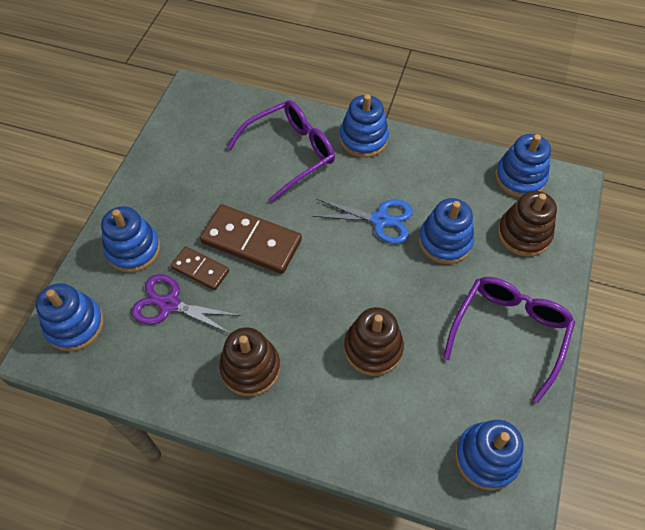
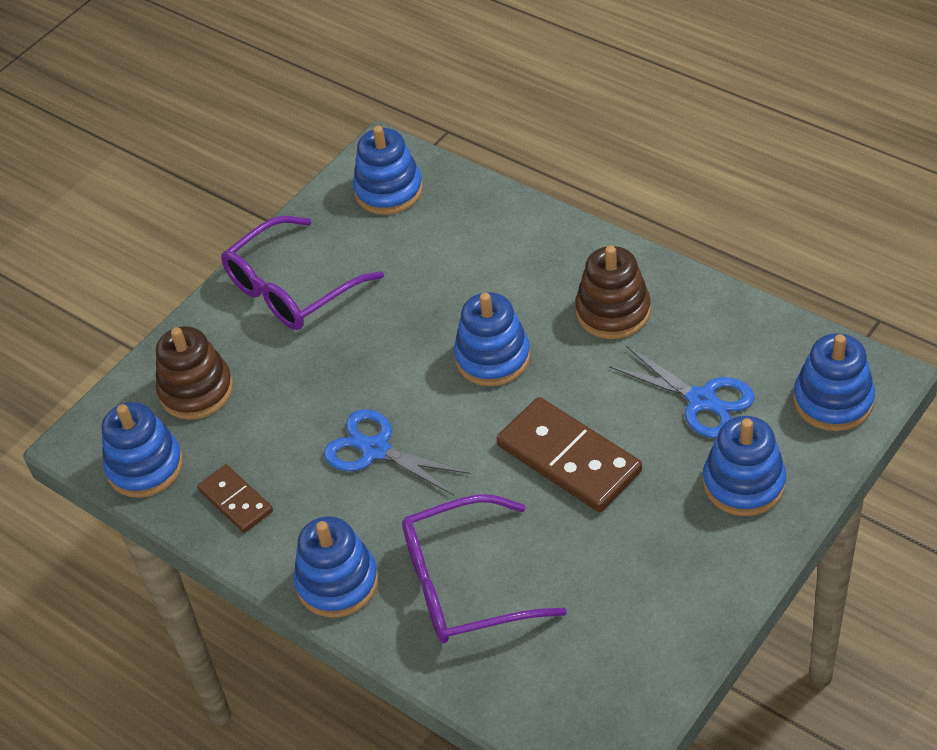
camera: 155 degrees left, 10 degrees down
(169, 304) = (701, 400): purple scissors -> blue scissors
(200, 269) = (651, 436): brown domino -> brown domino (235, 501)
(373, 348) = (459, 303): brown stacking toy -> none
(445, 241) = (304, 403): blue stacking toy -> blue stacking toy (492, 357)

